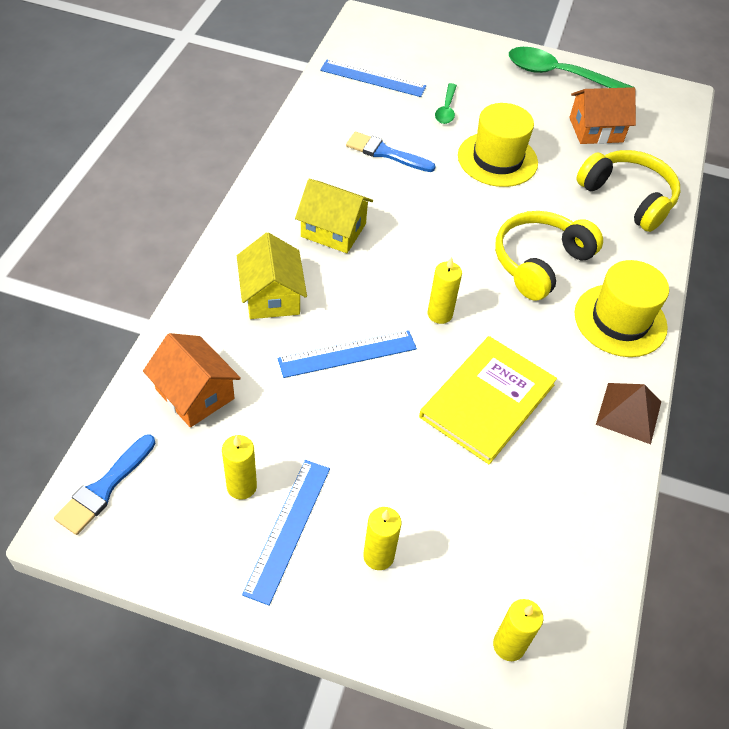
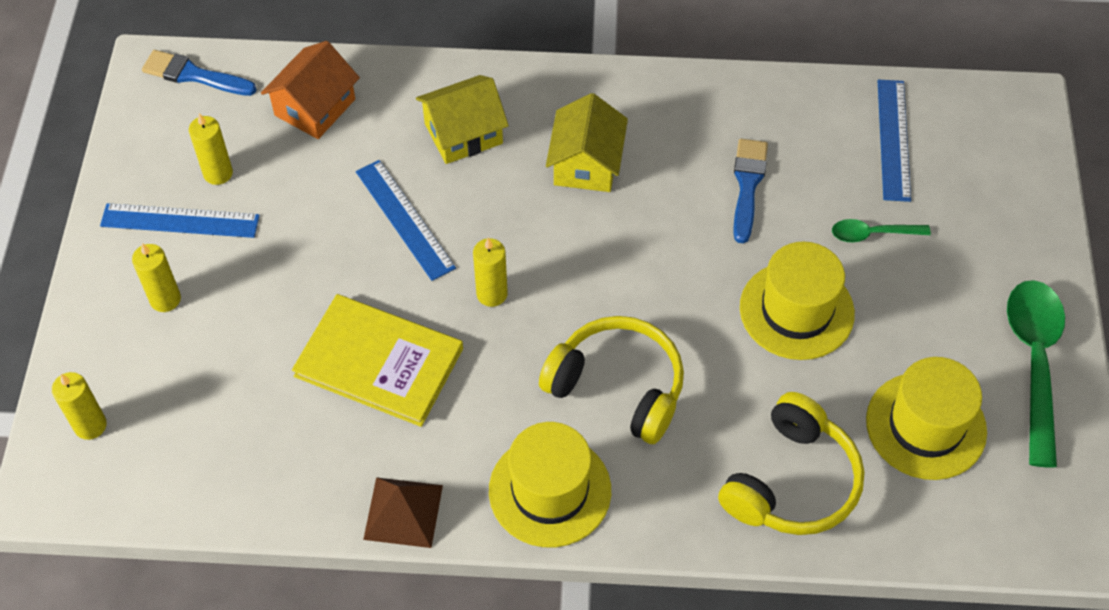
camera: 80 degrees right, 5 degrees up
(596, 130) = (926, 426): orange house -> yellow hat

